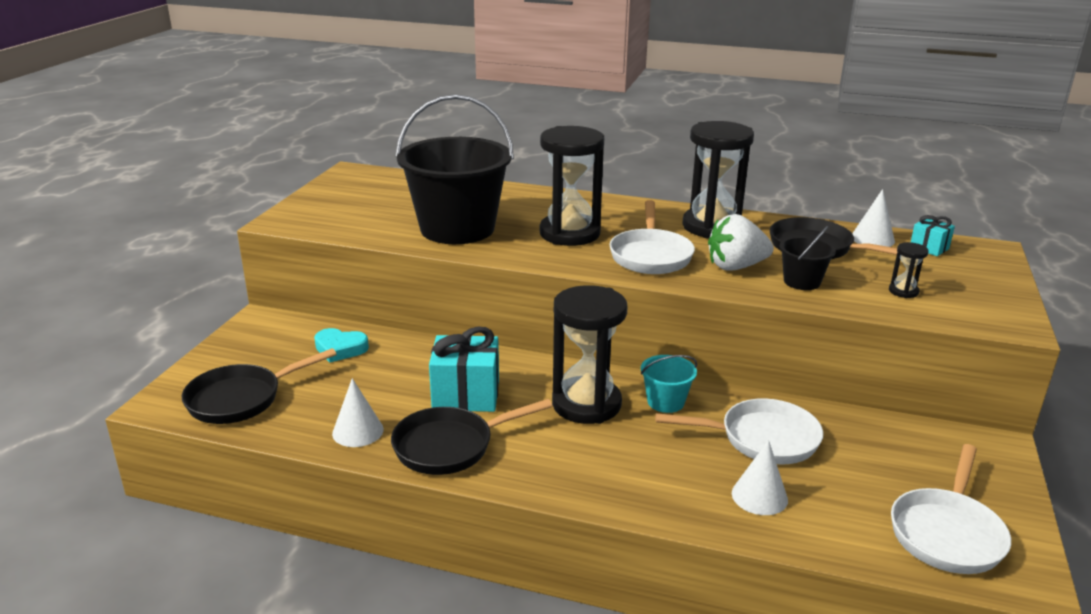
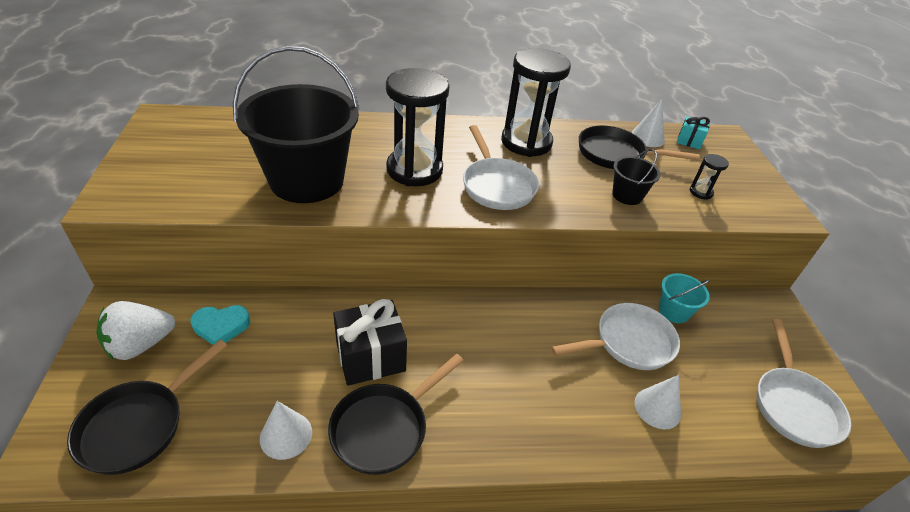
camera: 25 degrees left, 15 degrees up
(466, 395) = (370, 357): turquoise gift -> black gift
(586, 404) = (479, 340): black hourglass -> none
(665, 402) = (540, 320): turquoise bucket -> turquoise bucket (673, 311)
(736, 267) = (570, 187): white strawberry -> white strawberry (140, 344)

